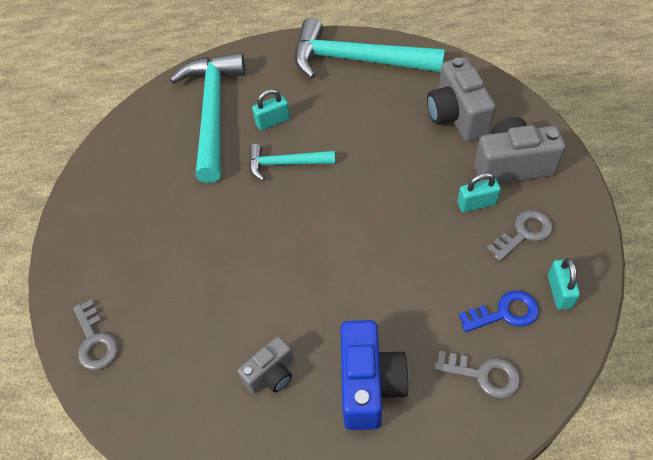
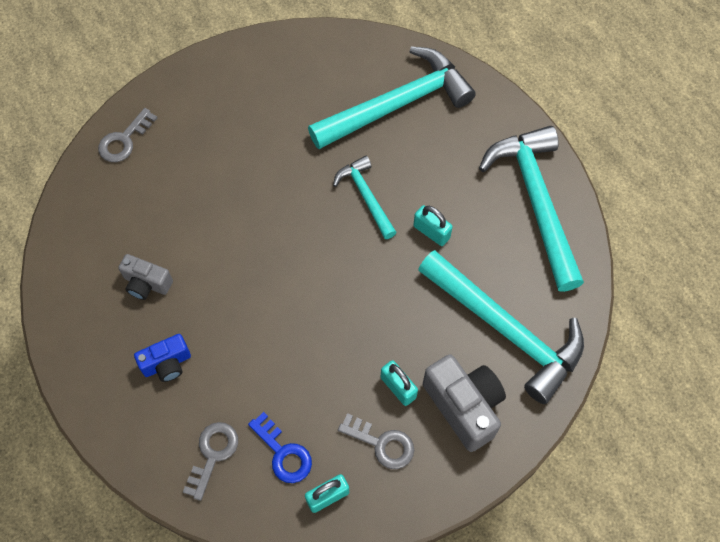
camera: 60 degrees right, 10 degrees up
(272, 121) = (412, 161): turquoise padlock -> turquoise padlock (431, 232)
(369, 385) = (167, 364): blue camera -> blue camera, size x0.59
(456, 116) = (505, 329): grey camera -> turquoise hammer
(483, 375) = (213, 454): grey key -> grey key turned 150 degrees counterclockwise

